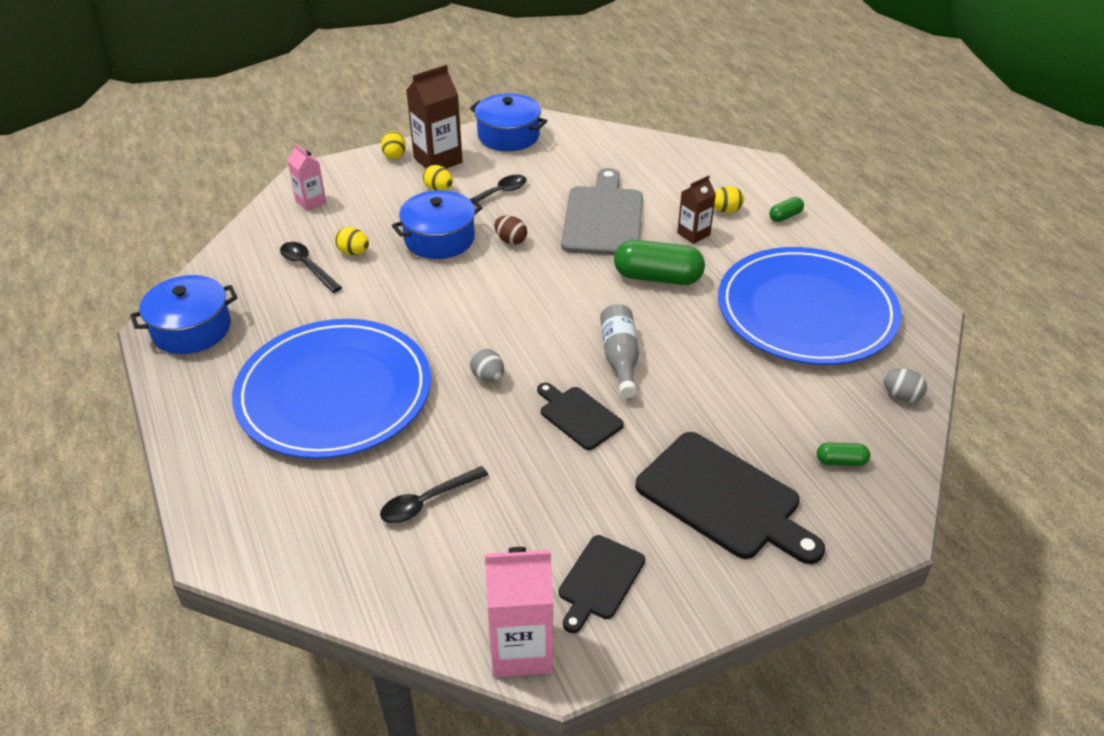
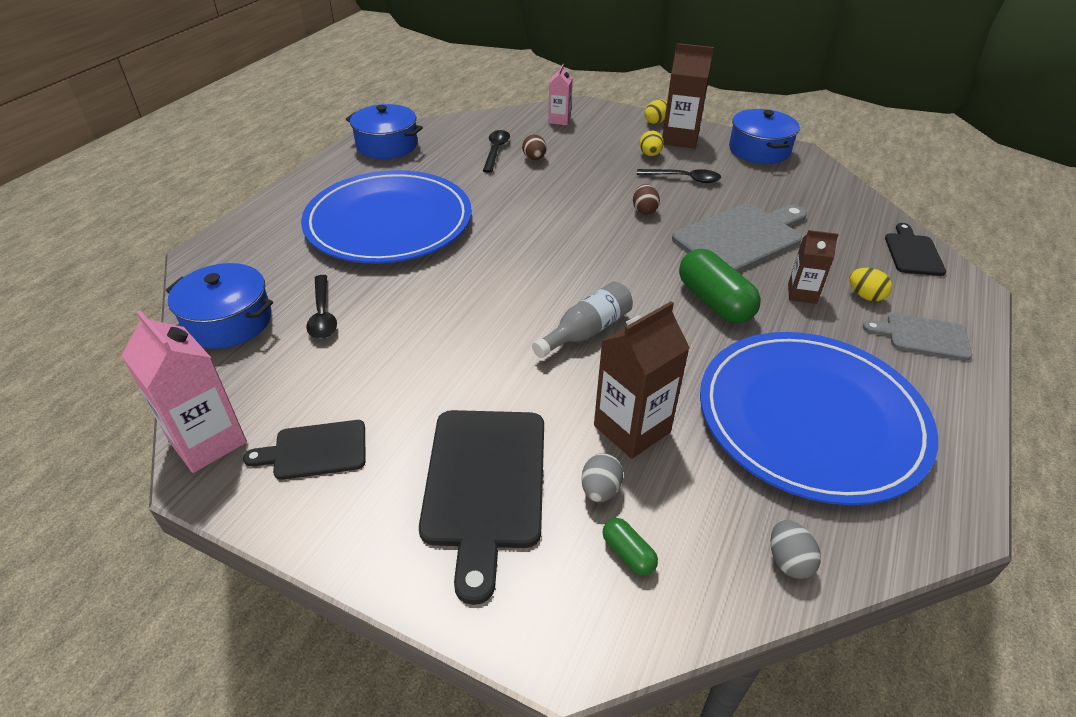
camera: 50 degrees right, 0 degrees up
(353, 252) = (534, 159): yellow egg -> brown egg
(427, 502) = (322, 315): black spoon -> black spoon turned 120 degrees counterclockwise
(439, 239) = (598, 182): blue pot -> blue pot (228, 321)
(488, 377) = (481, 276): grey egg -> grey egg (600, 490)
(578, 416) = (491, 343): black cutting board -> black cutting board (913, 252)
(740, 395) = (632, 429): none -> brown carton
(785, 216) = (923, 336): green capsule -> grey cutting board

